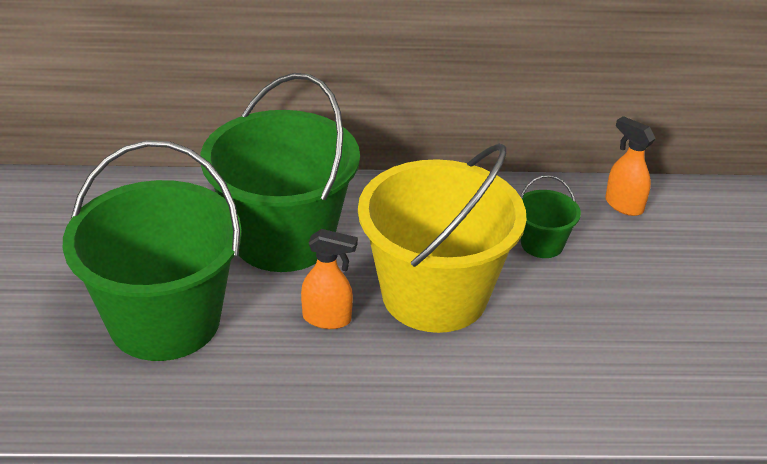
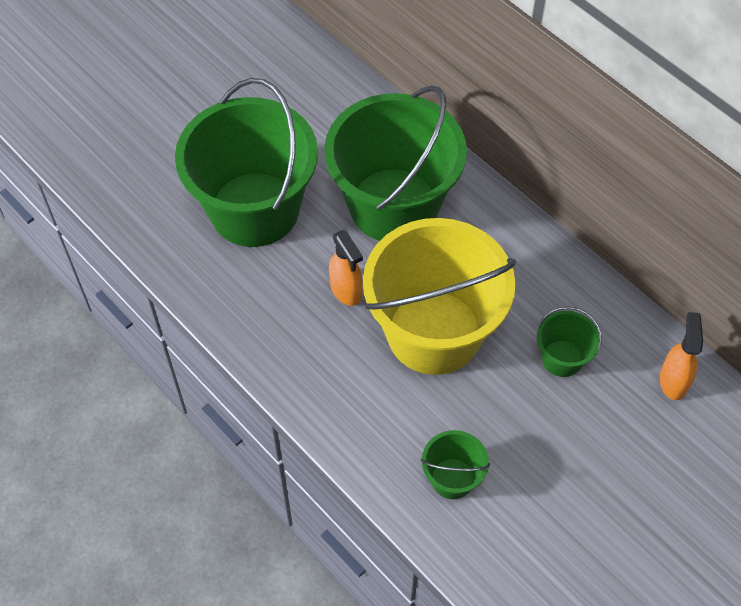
camera: 50 degrees right, 20 degrees up
(588, 375) = (452, 478): none -> green bucket

